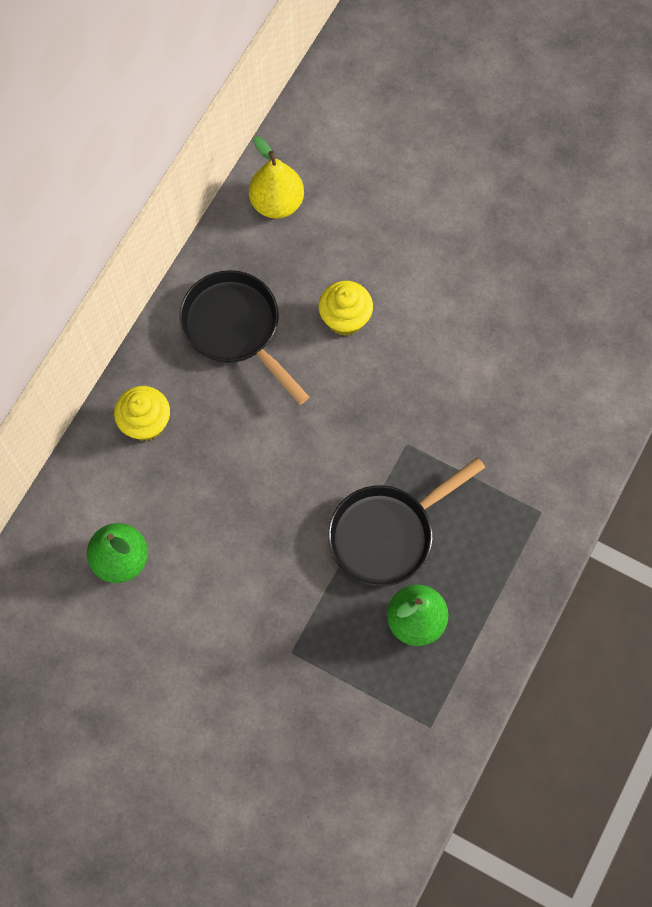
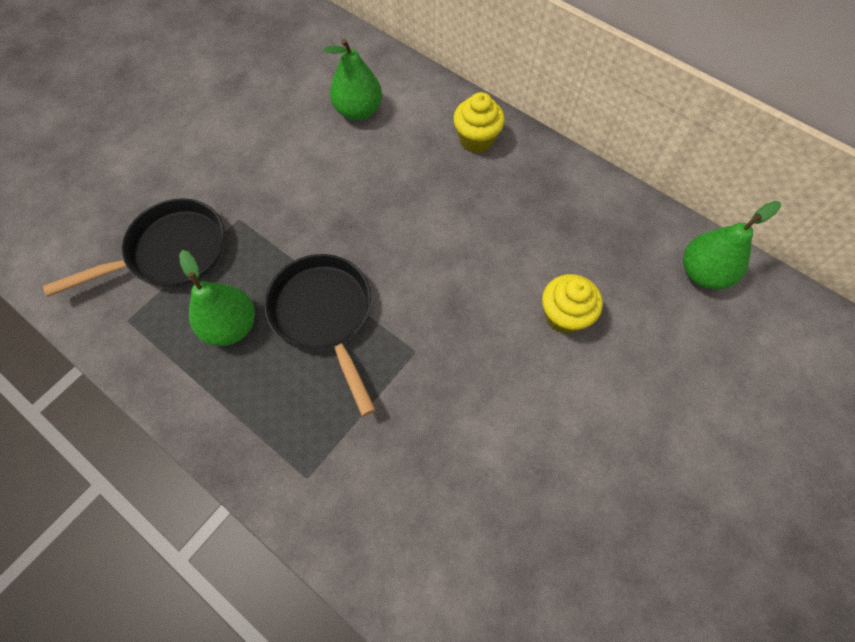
camera: 100 degrees right, 5 degrees down
(235, 329) = (562, 218): black pan -> black pan (171, 253)
(277, 203) = (703, 273): yellow pear -> green pear

